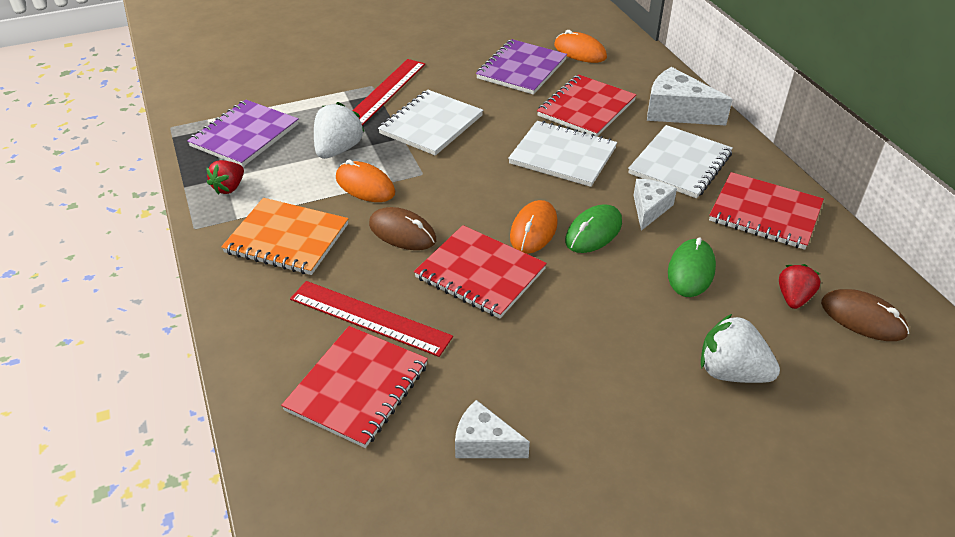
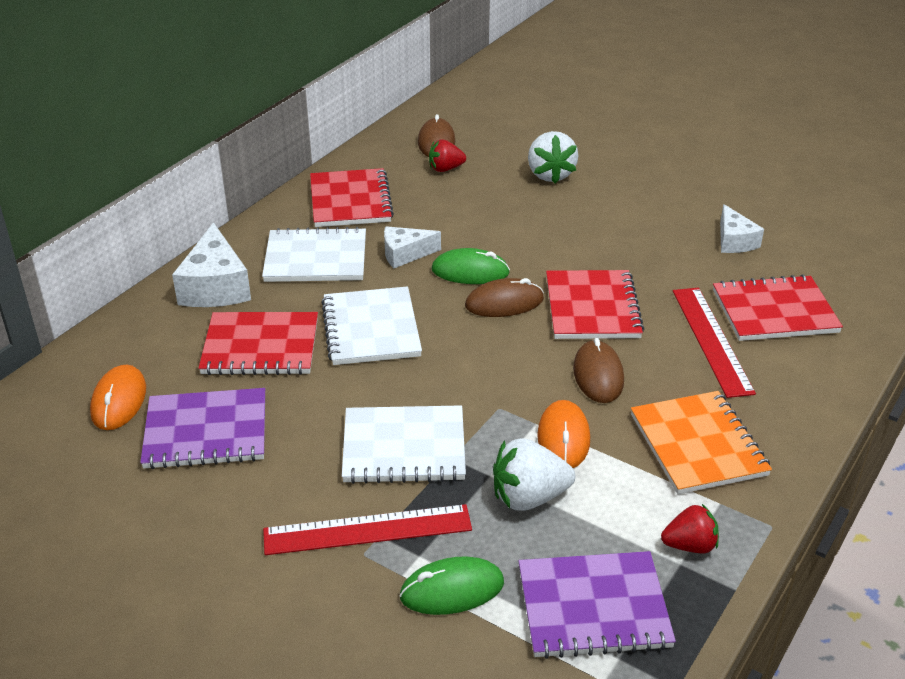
camera: 125 degrees left, 5 degrees down
(534, 230) = (504, 302): orange mouse -> brown mouse
(691, 270) = (465, 214): green mouse -> green mouse (452, 590)

